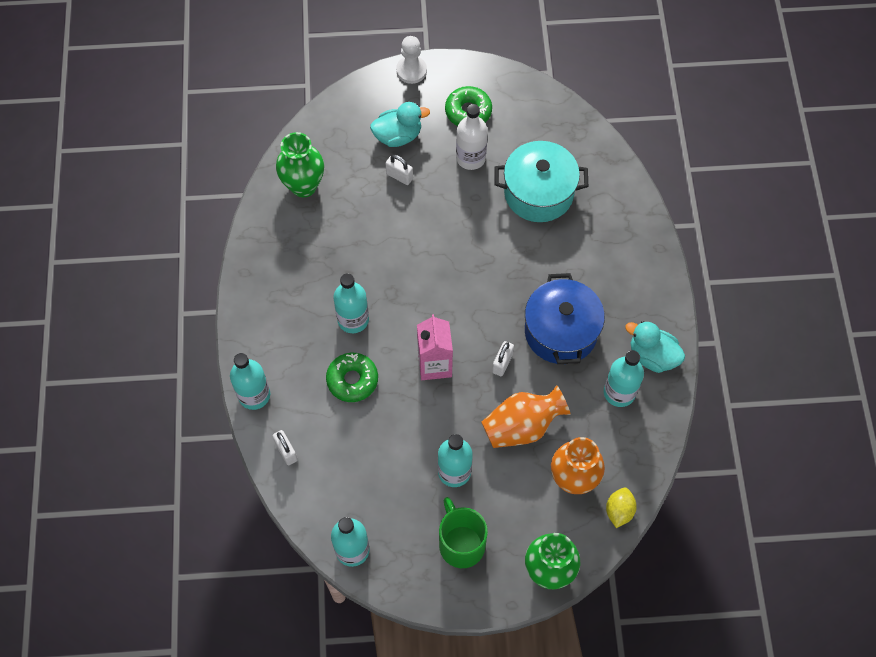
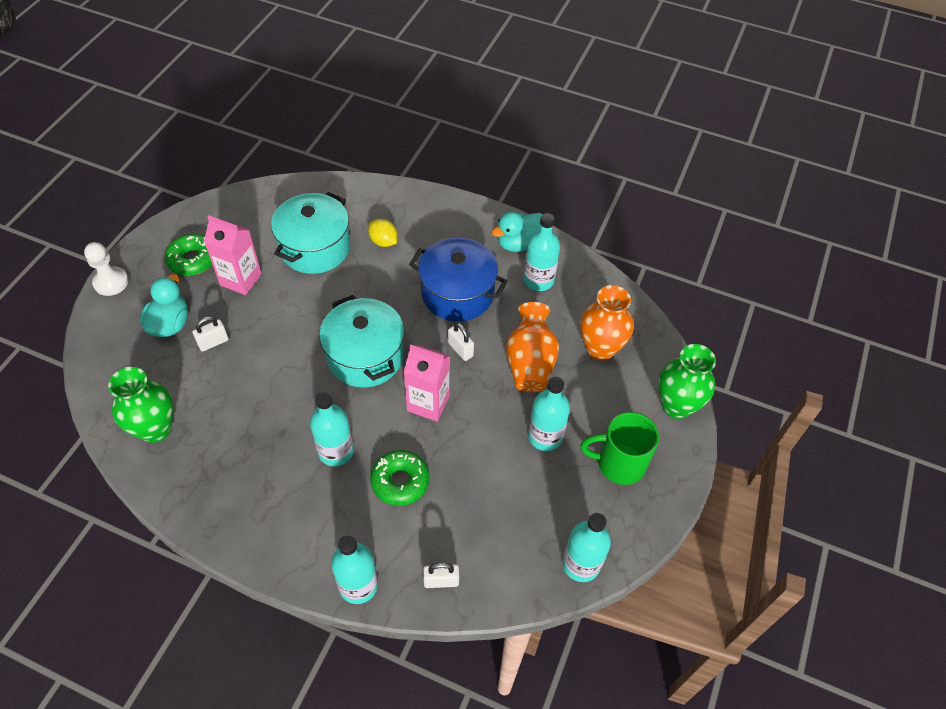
camera: 65 degrees left, 10 degrees down
(451, 293) = (365, 356): none -> turquoise pot
(470, 158) = (241, 279): white bottle -> pink carton
(619, 511) = (645, 330): yellow lemon -> yellow lemon (383, 241)

